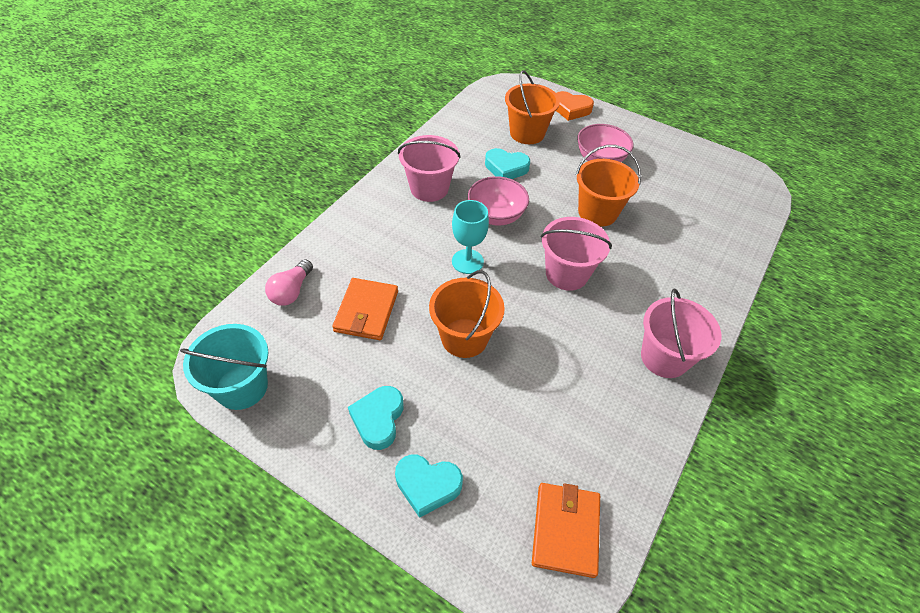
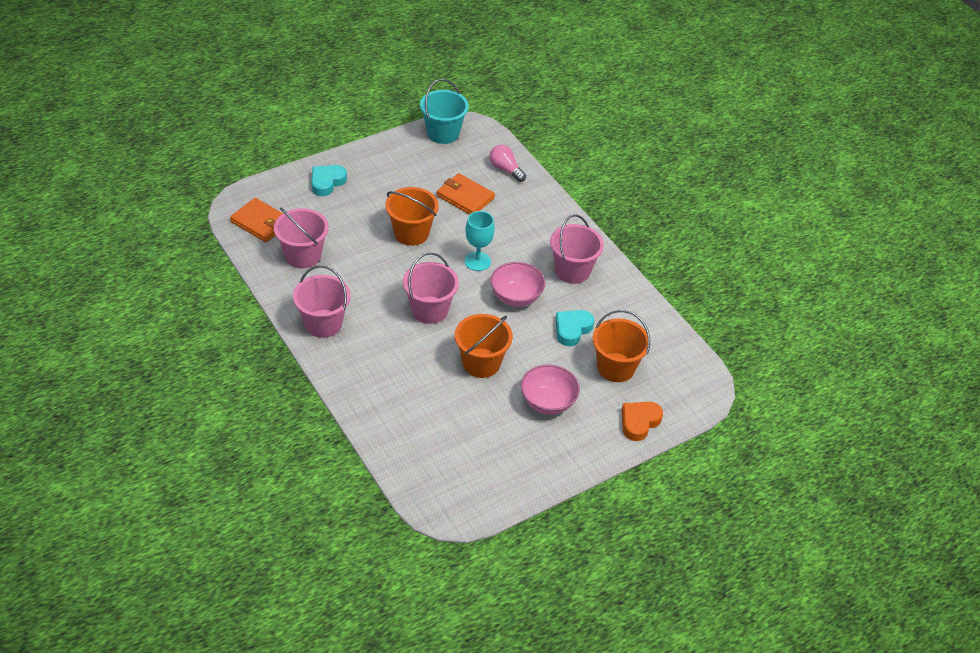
camera: 115 degrees right, 5 degrees down
(378, 419) = (381, 177): turquoise heart -> none
(584, 436) = (303, 255): none -> pink bucket

